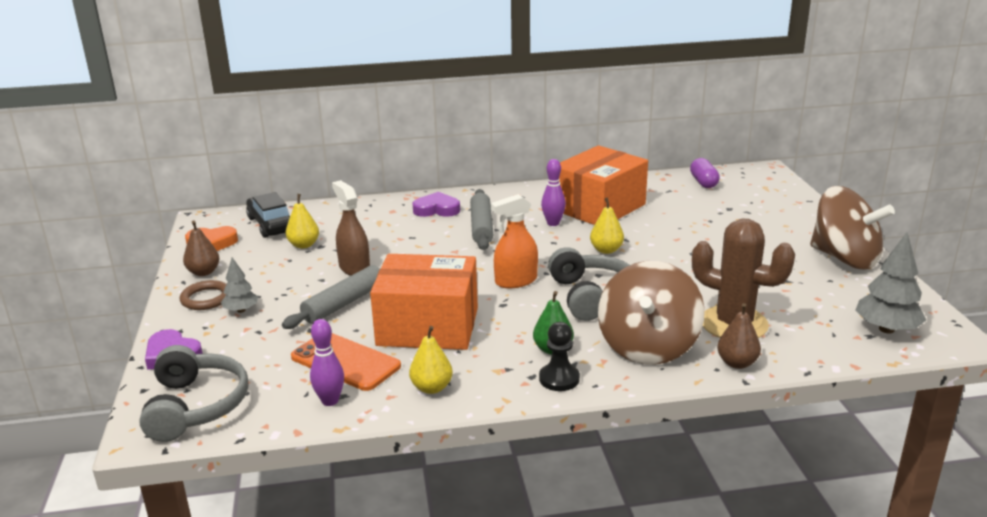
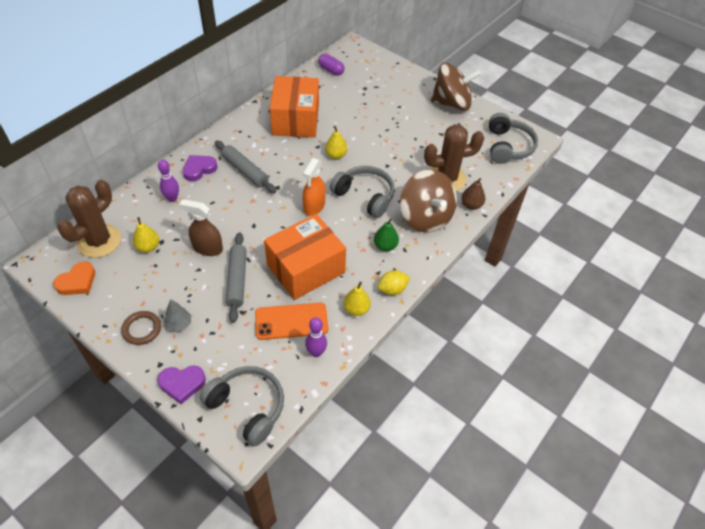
camera: 45 degrees left, 25 degrees up
(203, 272) = (108, 309): brown pear -> none
(271, 224) = (99, 241): black car -> brown cactus
(503, 392) = (392, 289): none -> yellow lemon
(553, 223) = (284, 147): purple bowling pin -> purple bowling pin (172, 198)
(559, 379) = (408, 264): black pawn -> none
(886, 329) = (508, 146): grey tree -> grey headphones

